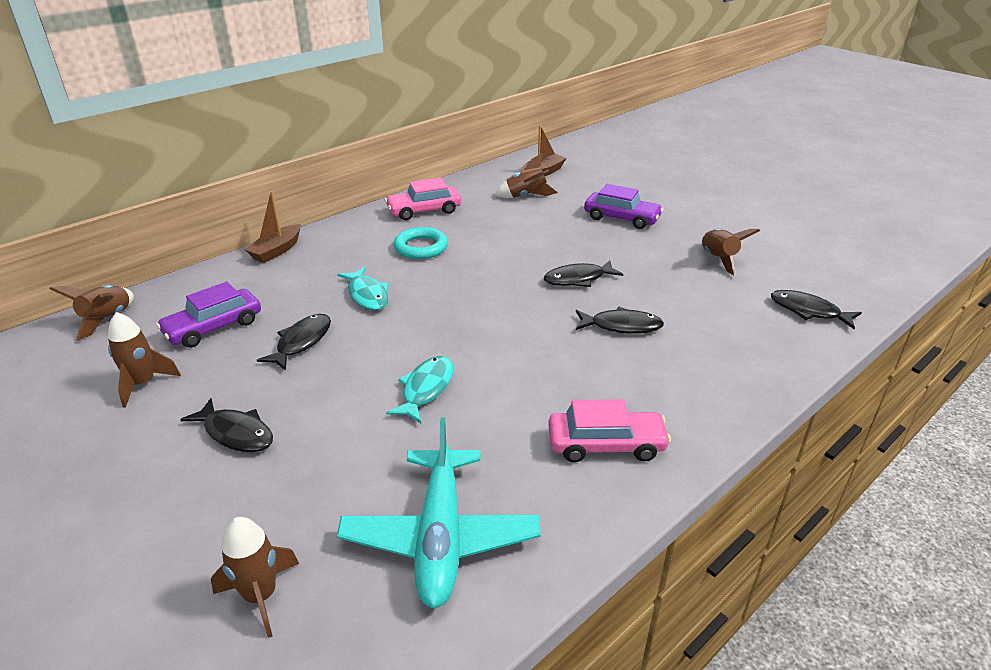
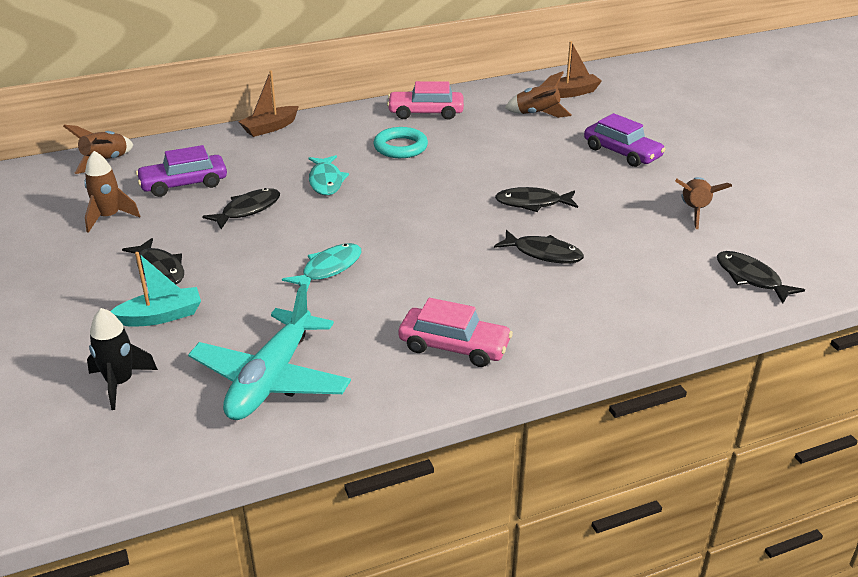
camera: 20 degrees right, 0 degrees up
(261, 595) = (120, 383): brown rocket -> black rocket
(268, 491) = (161, 316): none -> turquoise boat

